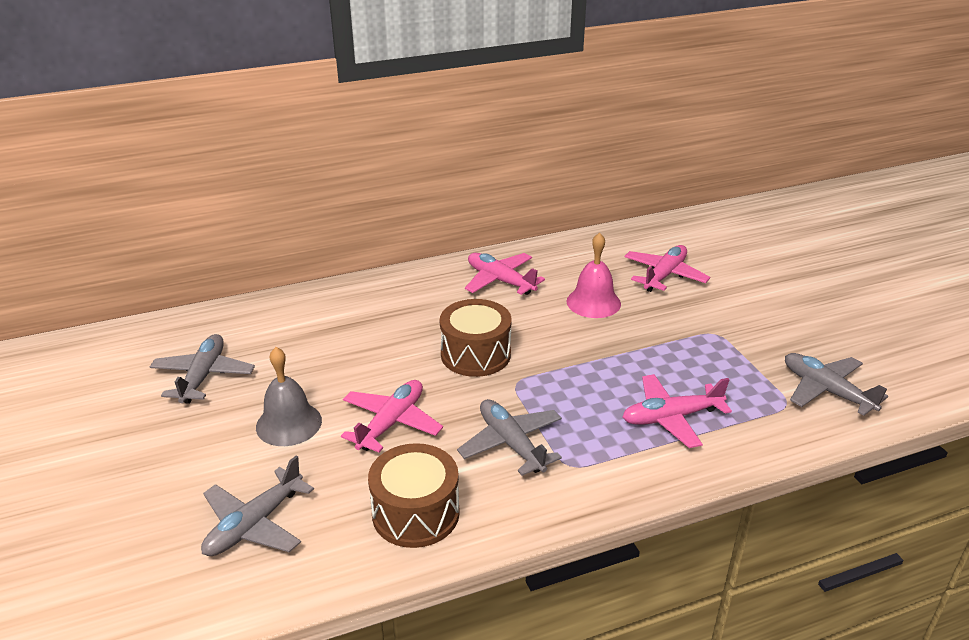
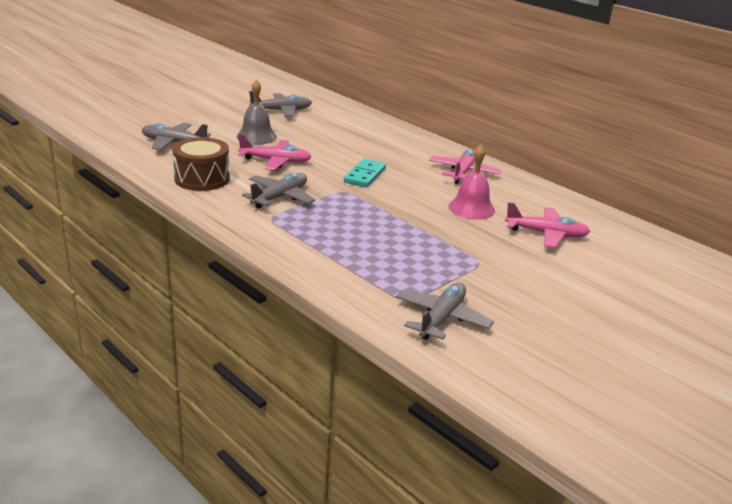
camera: 65 degrees right, 5 degrees down
(475, 354) = (365, 175): brown drum -> turquoise domino
(671, 418) = (348, 249): pink plane -> none

